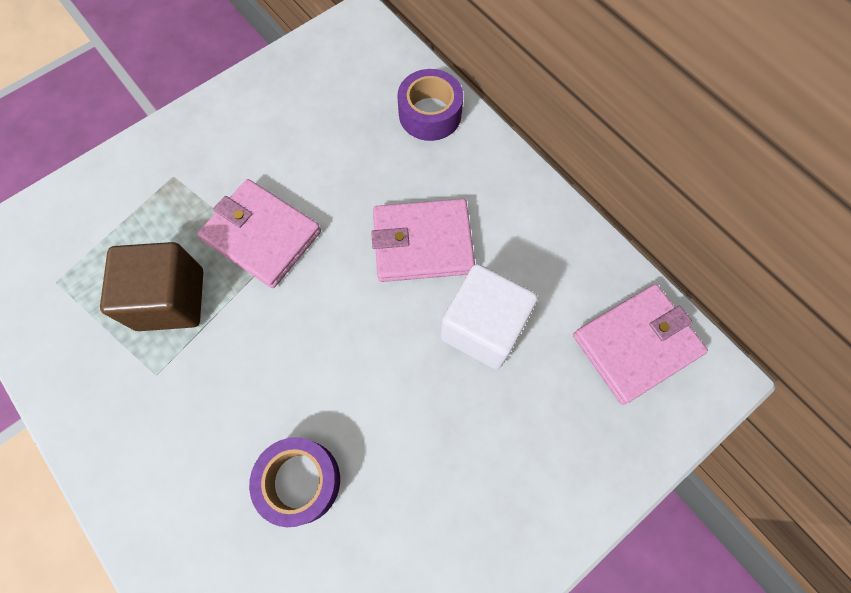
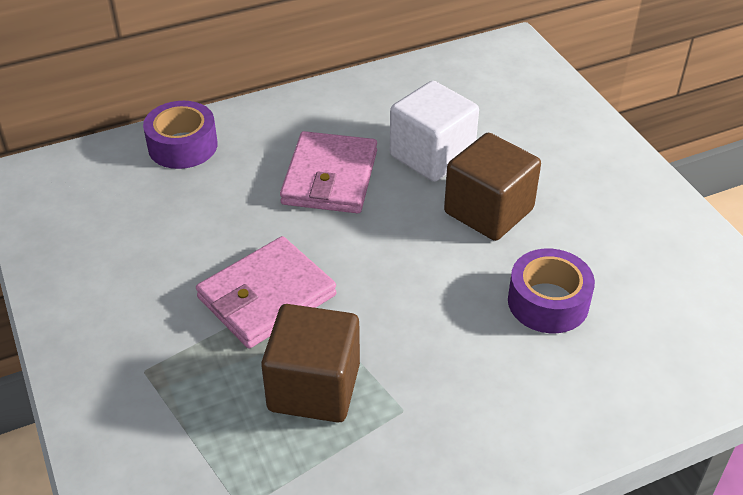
camera: 75 degrees left, 25 degrees down
(414, 400) = (488, 211): none -> brown cube
(636, 344) = (475, 76): pink wallet -> none

